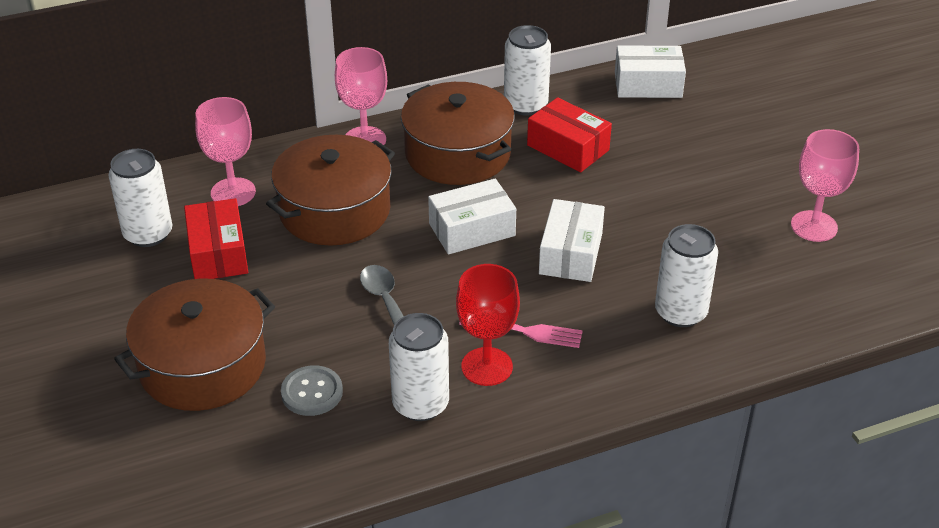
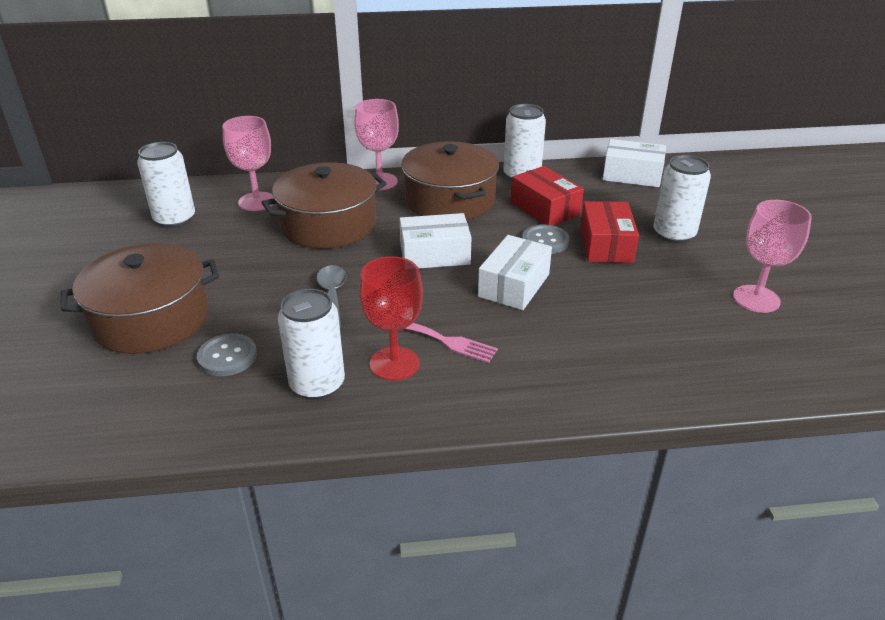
camera: 15 degrees right, 5 degrees down
(218, 253) = (218, 240): red box -> red box (606, 245)
(583, 191) = (545, 241): none -> grey button
(680, 312) = (600, 349): white can -> white can (674, 234)

